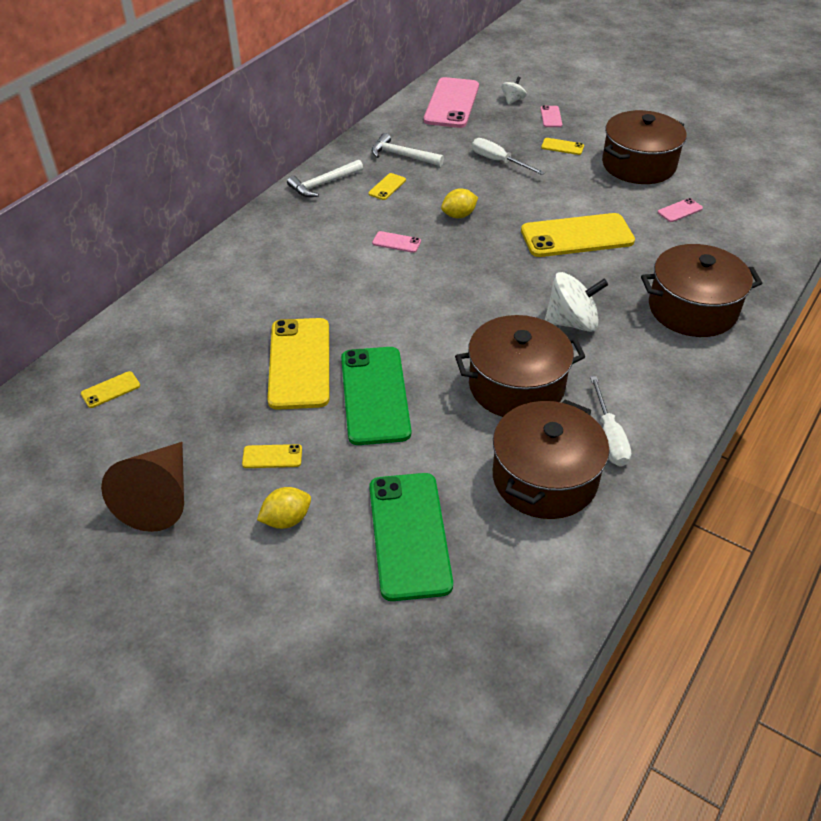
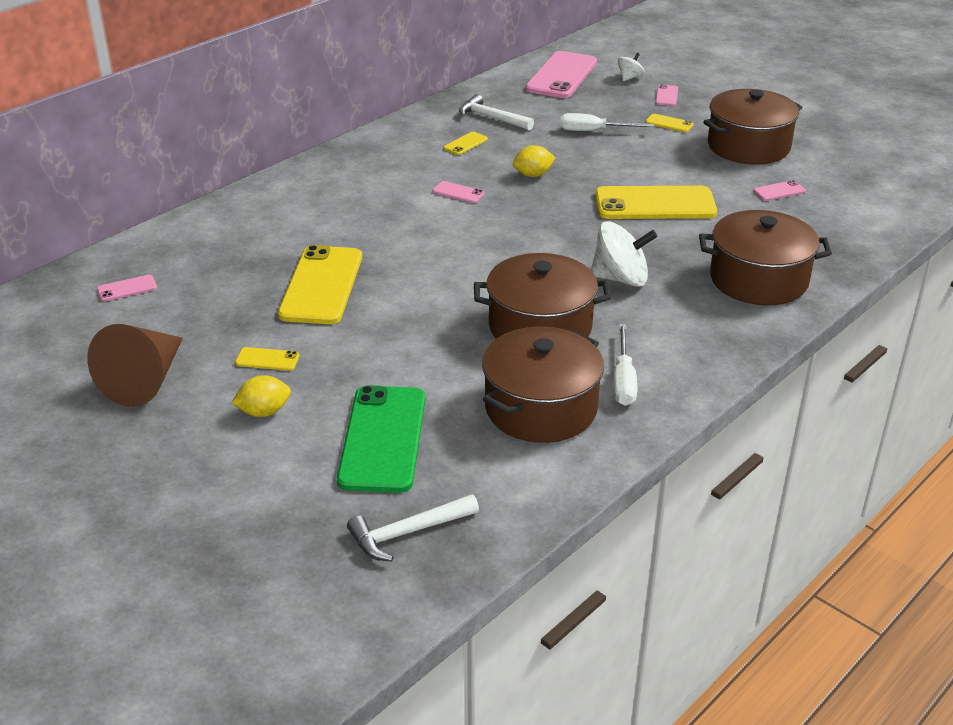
camera: 10 degrees right, 10 degrees down
(110, 390) = (127, 288): yellow phone -> pink phone
(323, 184) = (399, 136): white hammer -> white hammer (408, 532)
(374, 395) = (389, 320): green phone -> none
(499, 161) = (594, 131): white screwdriver -> white screwdriver turned 45 degrees counterclockwise

